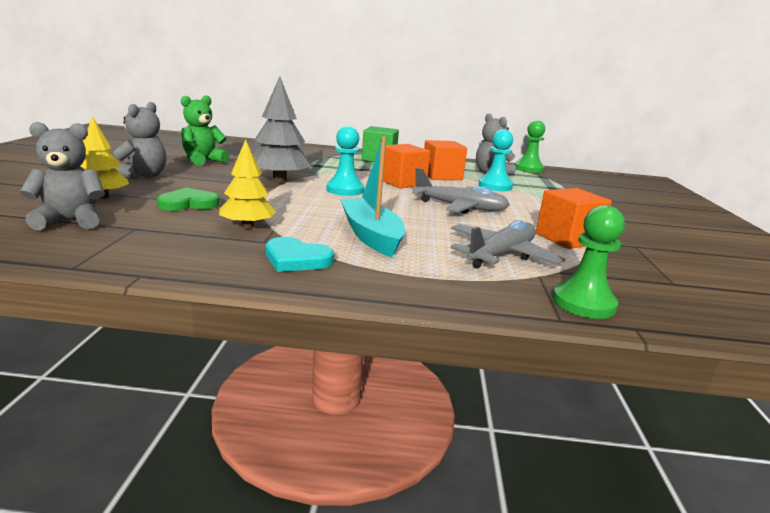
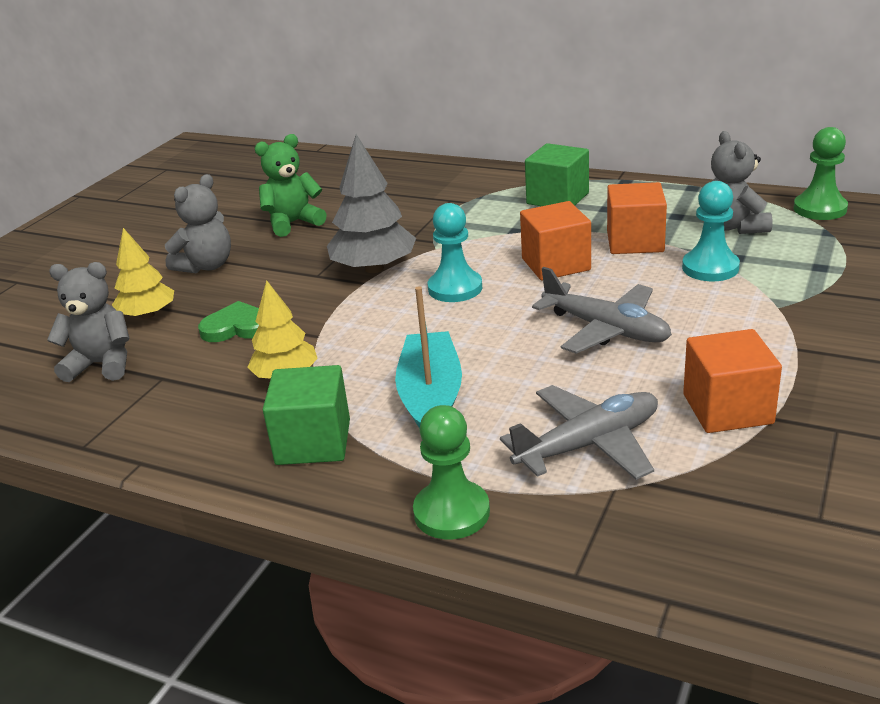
camera: 25 degrees right, 10 degrees up
(296, 259) = (313, 442): turquoise heart -> green cube
(583, 303) = (632, 549): green pawn -> green pawn (451, 512)

